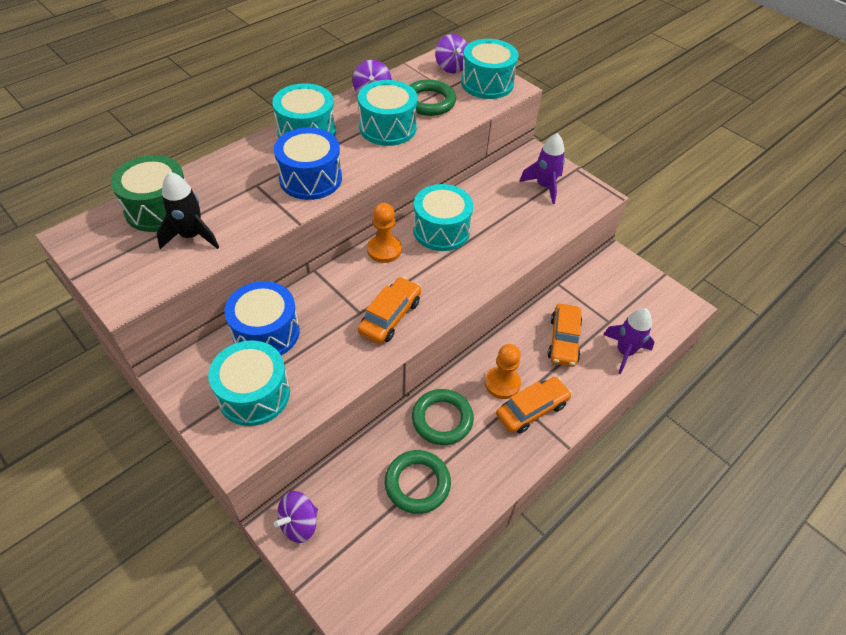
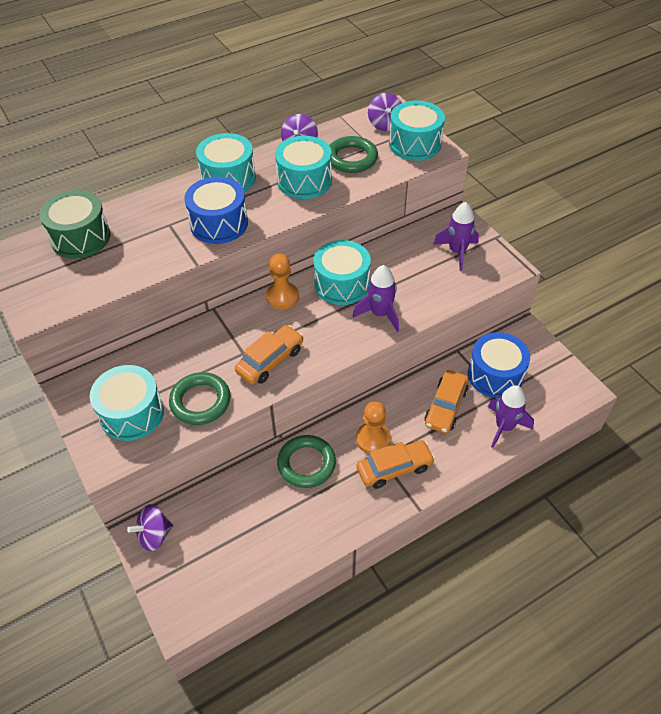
camera: 15 degrees right, 0 degrees up
(192, 236) = (102, 266): black rocket -> none
(266, 332) = (156, 360): blue drum -> blue drum (495, 375)
(417, 484) = (267, 518): green ring -> green ring (200, 401)
(488, 255) = (380, 314): none -> purple rocket

